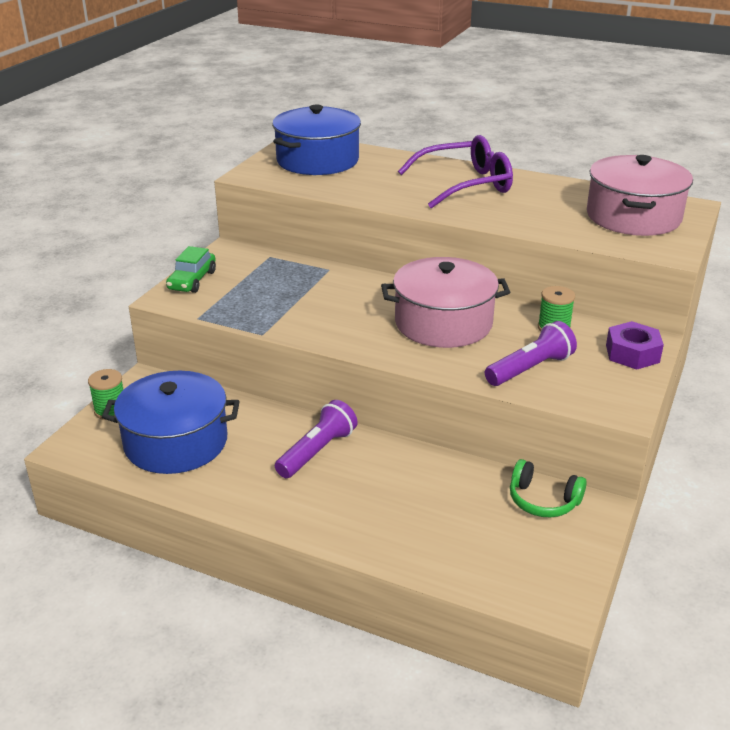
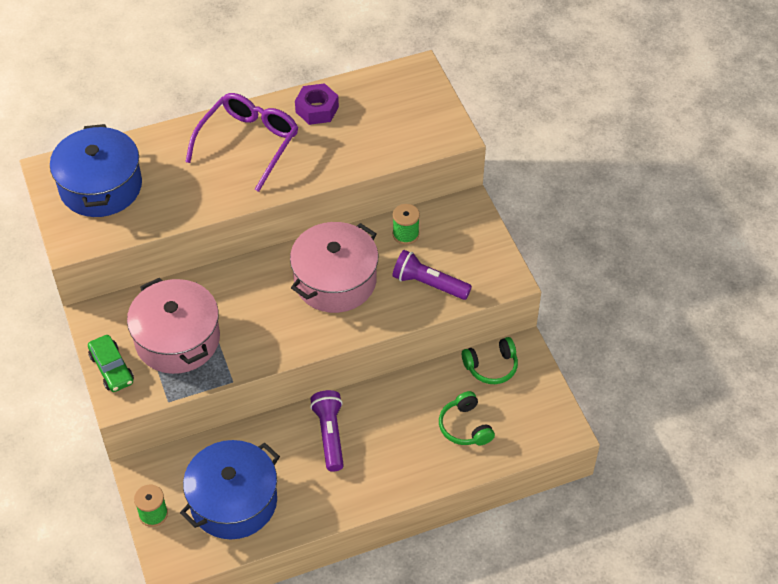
camera: 45 degrees left, 20 degrees up
(452, 528) = (465, 426): none -> green headphones
(530, 369) = (429, 284): purple flashlight -> purple flashlight turned 75 degrees counterclockwise
(632, 353) = (471, 225): purple nut -> purple nut (317, 109)
(633, 217) = (397, 108): pink pot -> pink pot (177, 339)

